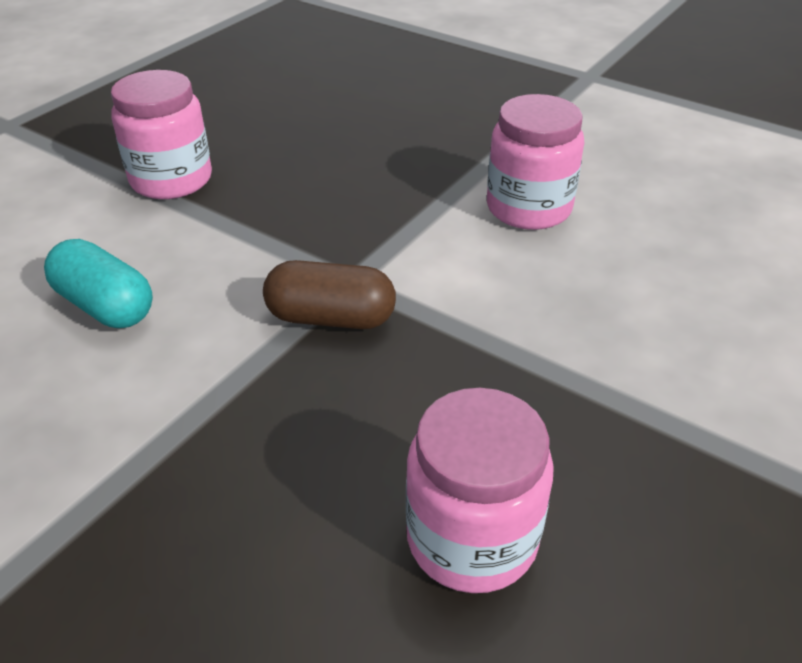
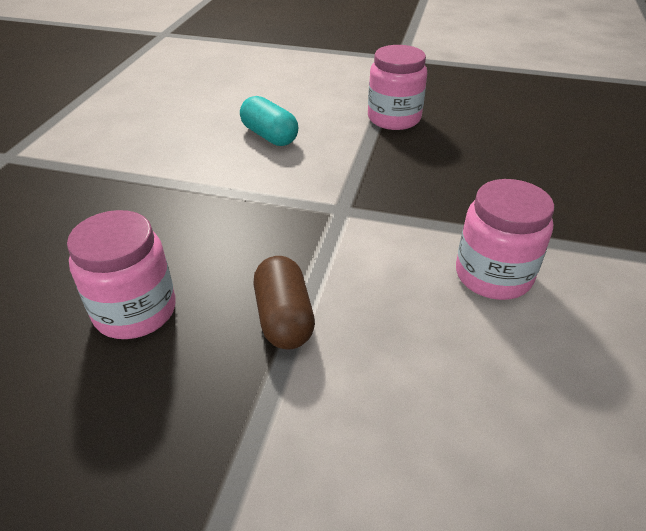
camera: 70 degrees right, 0 degrees up
(105, 306) = (269, 136): turquoise capsule -> turquoise capsule turned 60 degrees counterclockwise
(331, 318) = (300, 211): brown capsule -> brown capsule (284, 318)

